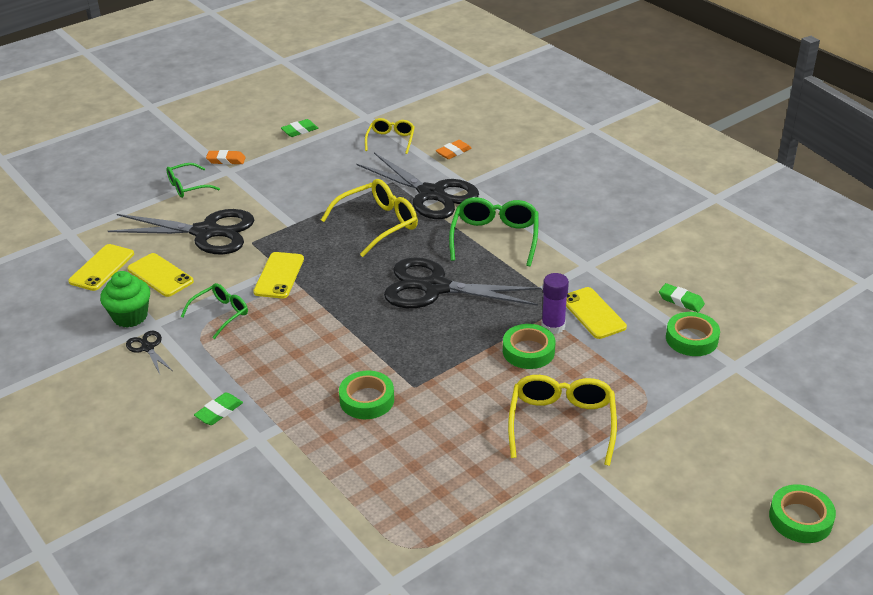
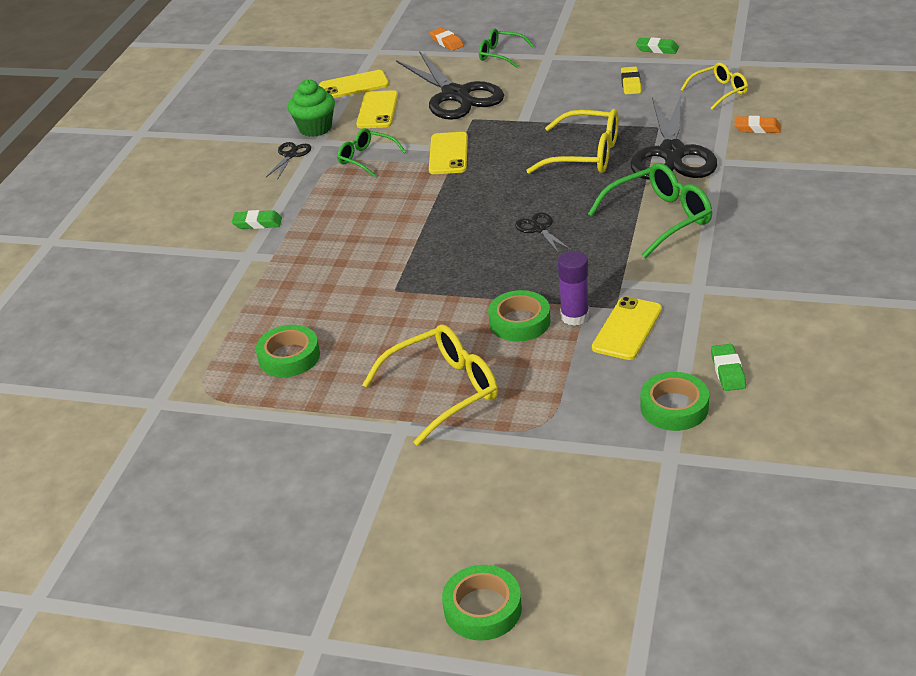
camera: 55 degrees right, 0 degrees up
(220, 314) = (367, 159): green glasses -> green glasses turned 150 degrees counterclockwise
(226, 160) = (561, 47): orange eraser -> orange eraser (447, 42)
(279, 275) = (448, 154): yellow phone -> yellow phone turned 60 degrees counterclockwise
(323, 162) = (631, 84): none -> yellow eraser
(367, 400) = (350, 277): green tape -> green tape (289, 357)
(435, 288) = (539, 229): black scissors -> black scissors, size x0.43

